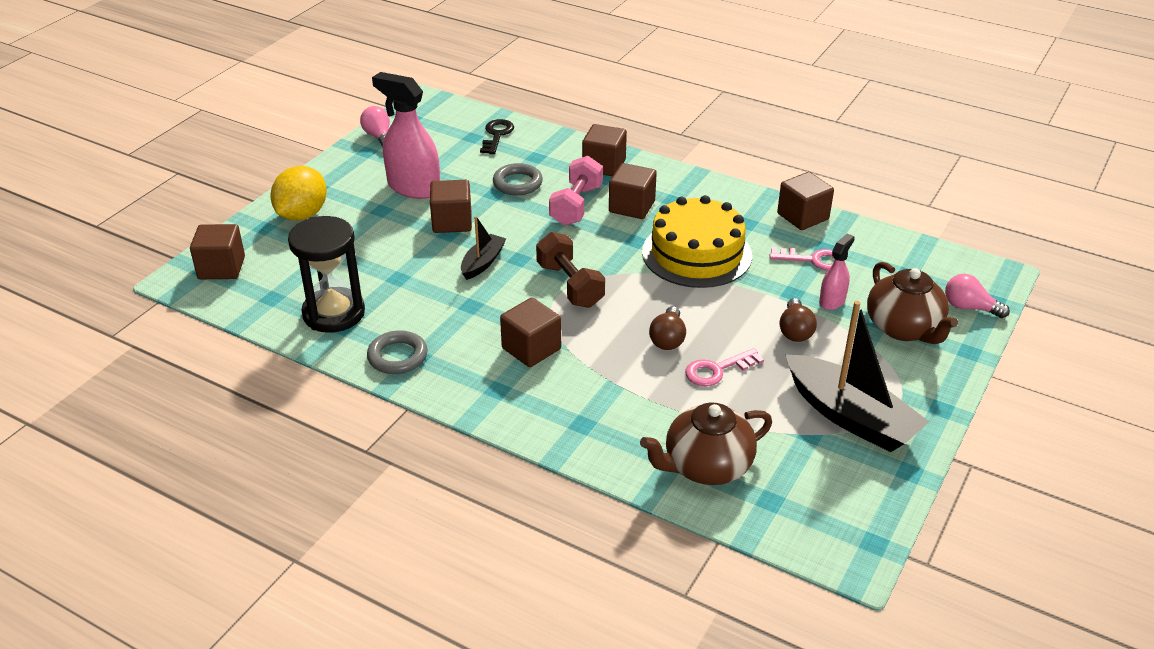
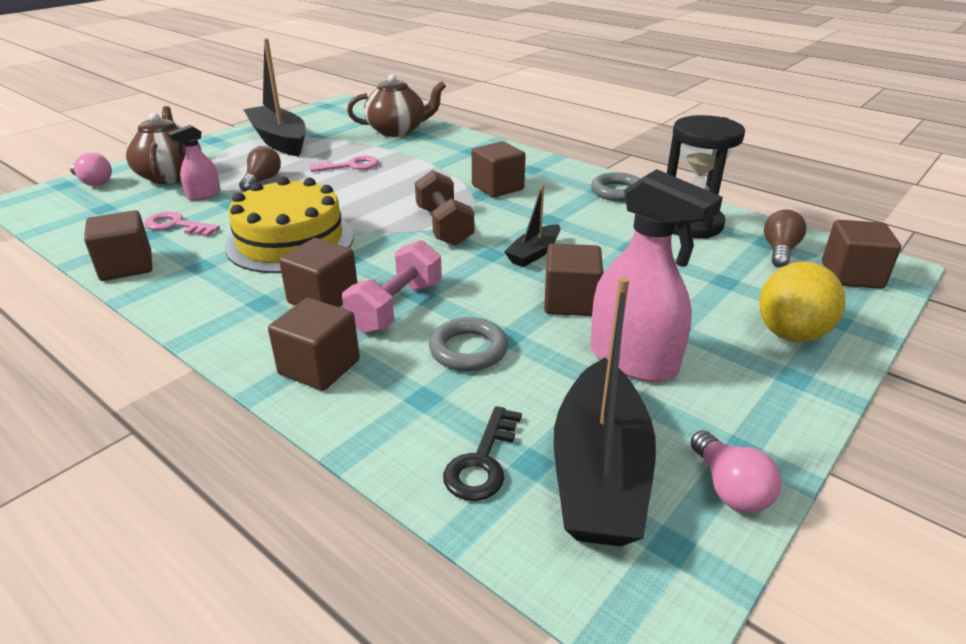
camera: 170 degrees left, 5 degrees down
(439, 136) = (600, 473): none -> black boat
(668, 339) = (375, 184): brown light bulb -> brown light bulb (779, 251)

